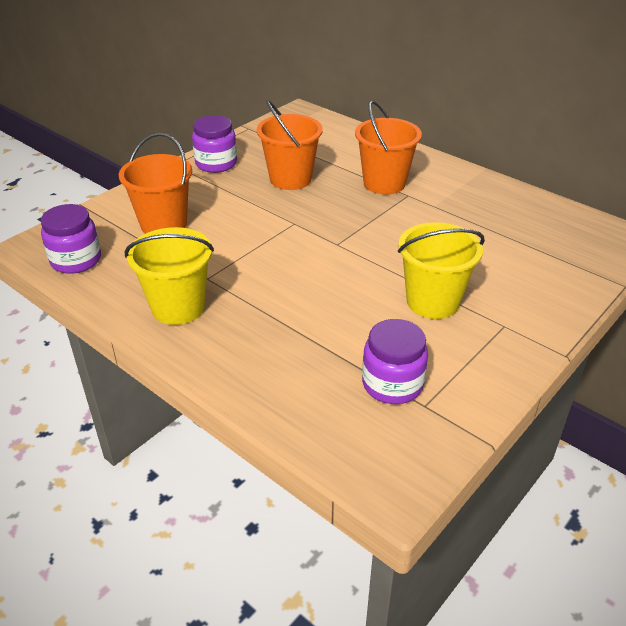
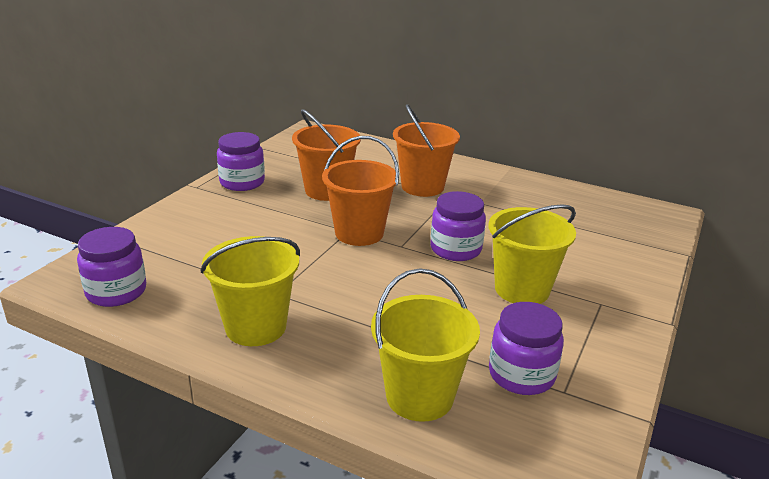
camera: 15 degrees left, 10 degrees down
(163, 224) = (207, 245): orange bucket -> orange bucket (359, 233)
(292, 390) = (419, 396): none -> yellow bucket
(387, 253) = (455, 249): none -> purple jar

